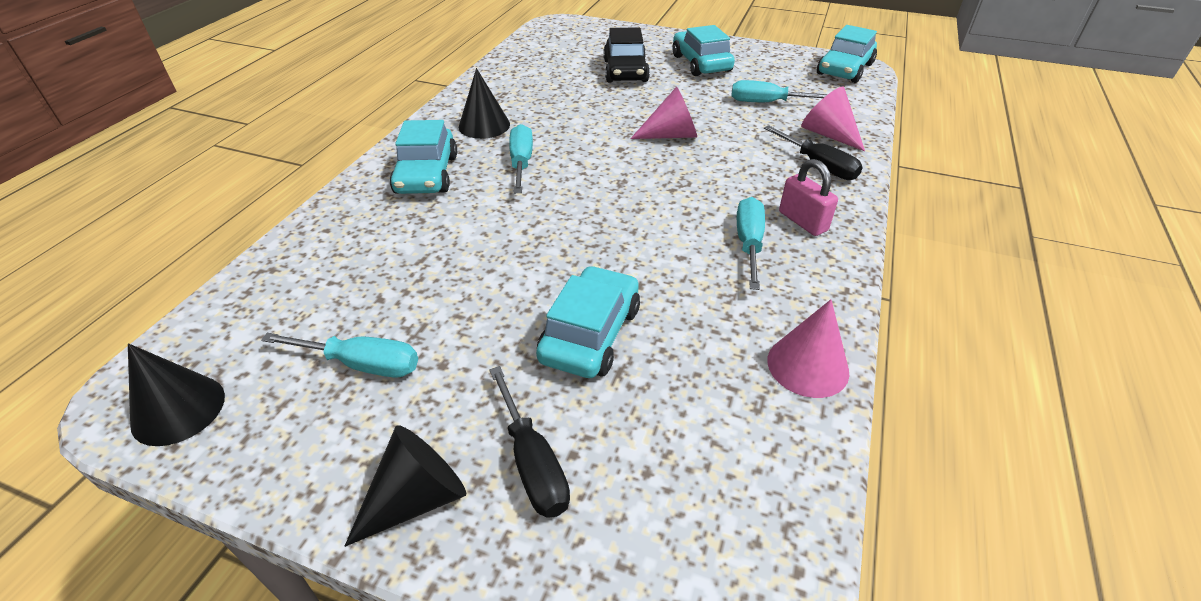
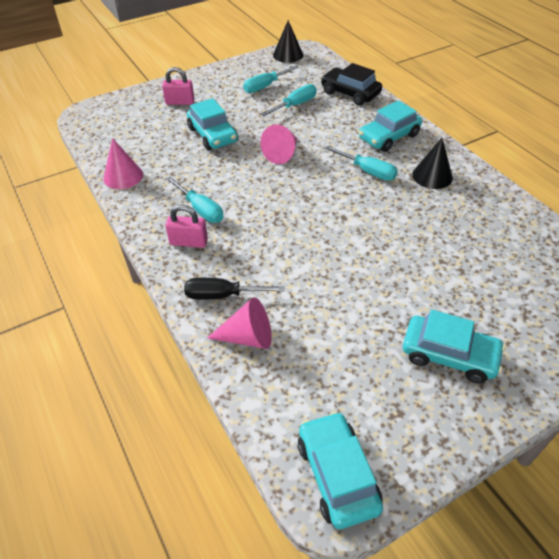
camera: 130 degrees right, 5 degrees up
(417, 498) = (198, 82): black cone -> none
(427, 174) = (389, 137): turquoise car -> turquoise car turned 75 degrees counterclockwise
(532, 462) = (180, 102): black screwdriver -> pink padlock
(625, 71) = (471, 290): black car -> black car (350, 93)
(671, 135) = (336, 250): pink cone -> pink cone (282, 154)
(767, 103) = (330, 341): turquoise screwdriver -> turquoise screwdriver (295, 105)

